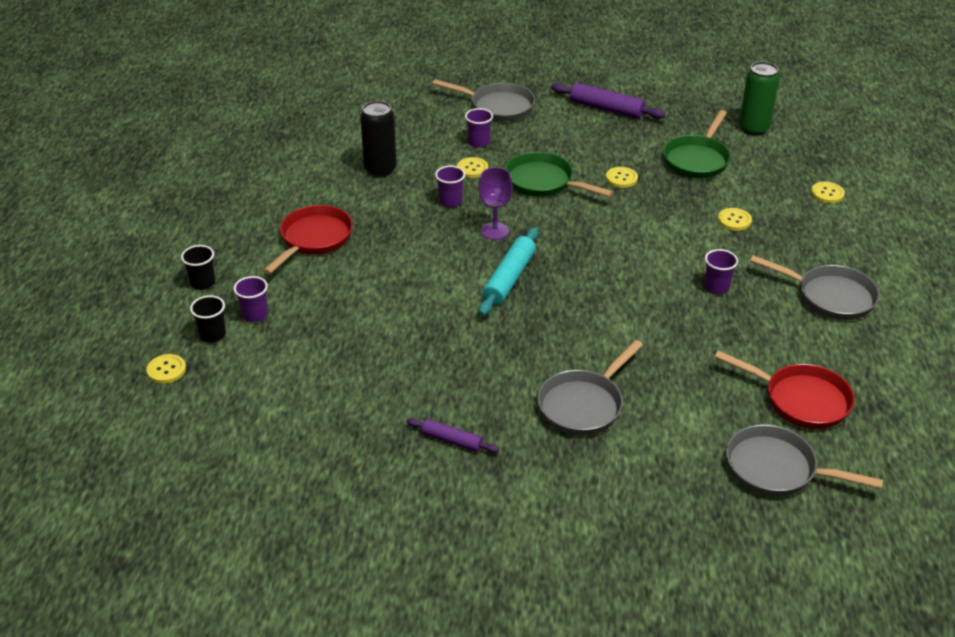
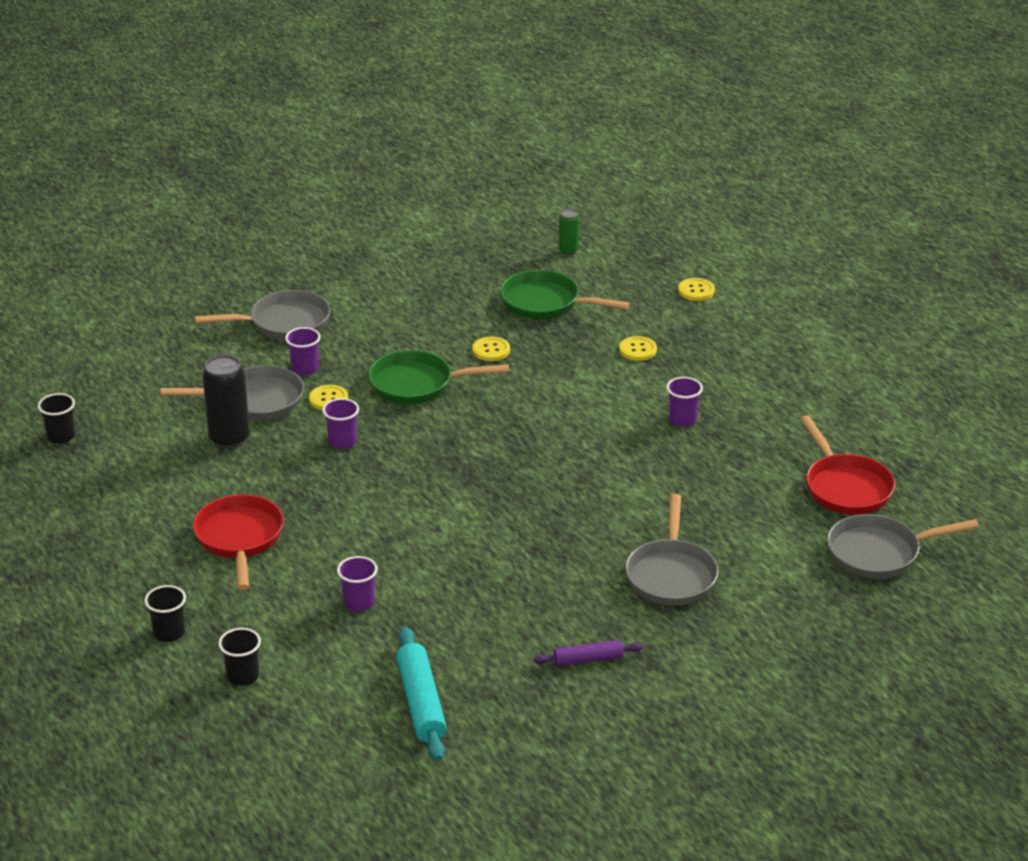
camera: 35 degrees left, 5 degrees down
(166, 370) = (234, 730): yellow button -> none
(255, 315) = (265, 638): purple cup -> purple cup (359, 603)
(282, 127) = (61, 436): none -> black cup
(495, 231) = (420, 453): purple goblet -> none
(509, 278) = (484, 492): turquoise rolling pin -> turquoise rolling pin (421, 703)
(606, 109) = (402, 283): purple rolling pin -> none
(697, 160) = (545, 303): green pan -> green pan turned 120 degrees clockwise
(754, 128) = (568, 251): green can -> green can, size x0.55
(801, 400) = (845, 487): red pan -> red pan turned 75 degrees clockwise
(830, 296) = (787, 387): grey pan -> grey pan (255, 400)

